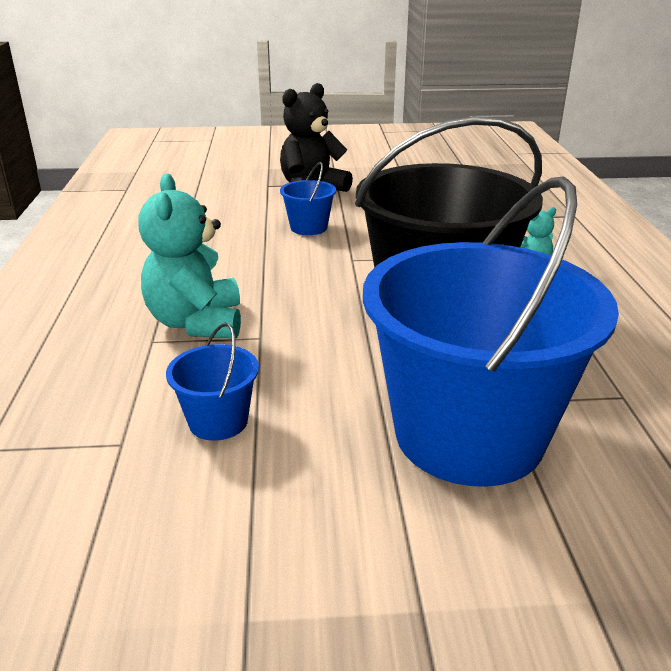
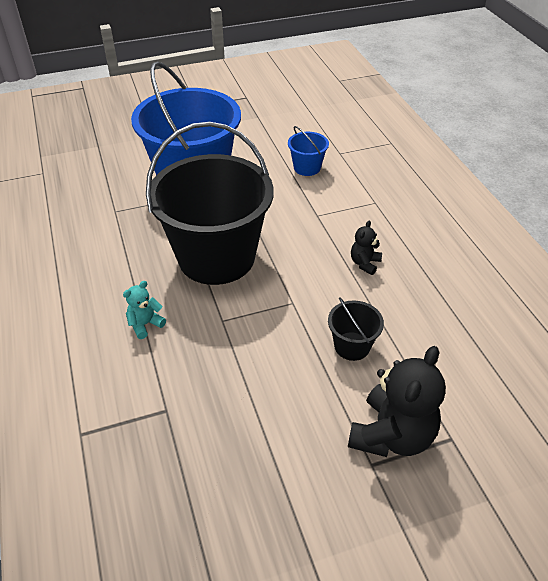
camera: 165 degrees right, 15 degrees up
(196, 323) = (361, 219): turquoise teddy bear -> none
(239, 278) = (365, 263): none -> black teddy bear
(308, 227) = (352, 346): blue bucket -> black bucket

